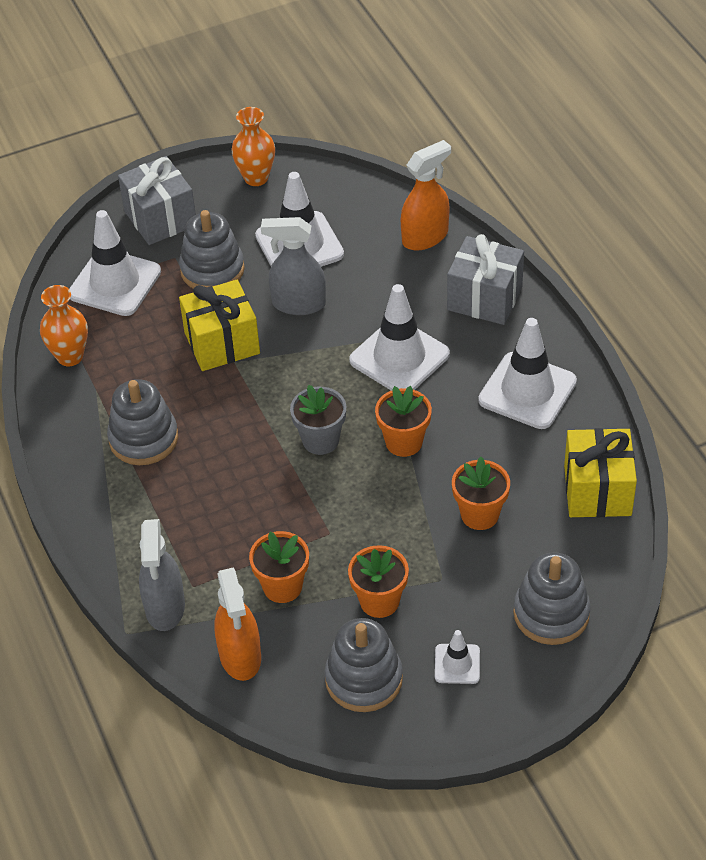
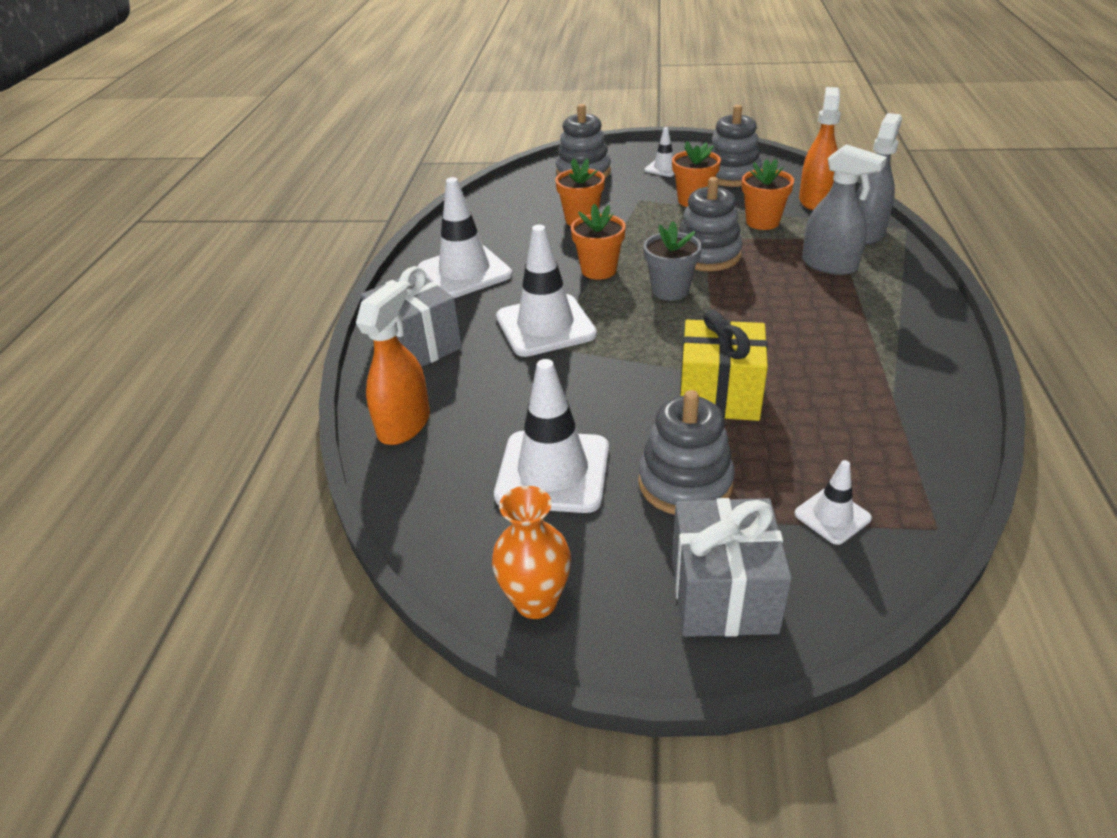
camera: 150 degrees left, 10 degrees down
(70, 356) = (921, 443): orange vase -> none
(115, 283) = (832, 516): white traffic cone -> white traffic cone, size x0.50
(143, 439) = (848, 339): grey stacking toy -> grey stacking toy (707, 255)
(298, 304) = (606, 405): grey spray bottle -> grey spray bottle (829, 265)
(425, 237) = (404, 424): orange spray bottle -> orange spray bottle turned 120 degrees clockwise
(597, 490) = (486, 211): yellow gift -> none

